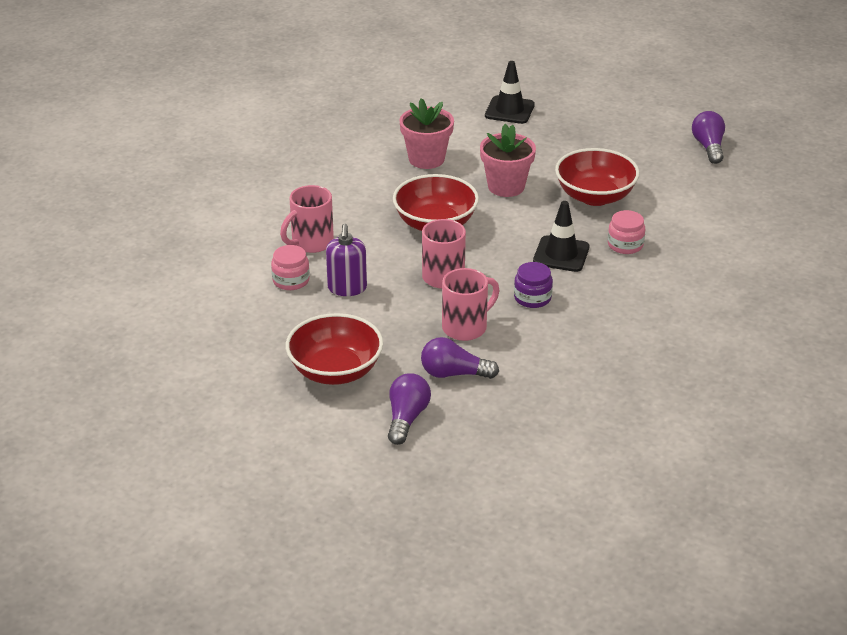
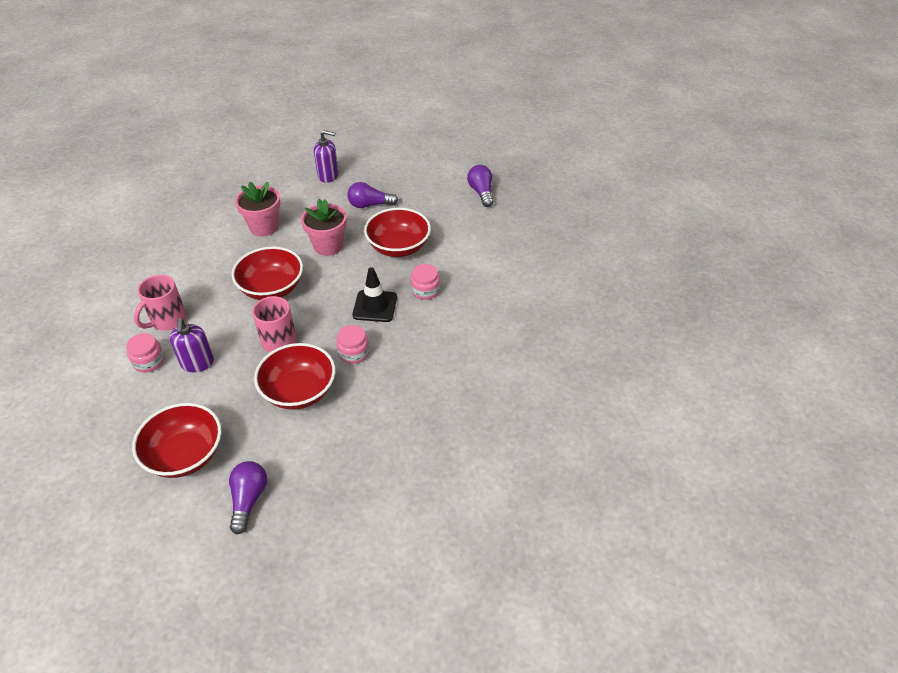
camera: 10 degrees left, 10 degrees up
(454, 374) = (290, 443): purple light bulb -> purple light bulb (369, 205)
(466, 327) = (299, 391): pink mug -> red bowl
(509, 110) = (328, 176): black traffic cone -> purple soap dispenser
(532, 298) = (353, 353): purple jar -> pink jar

